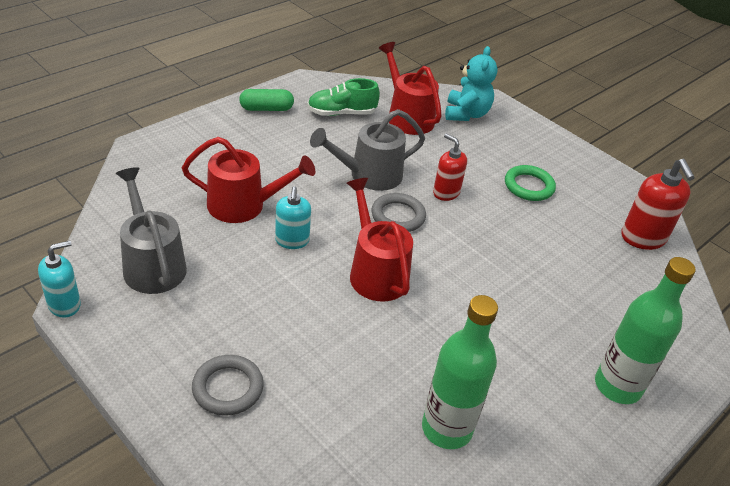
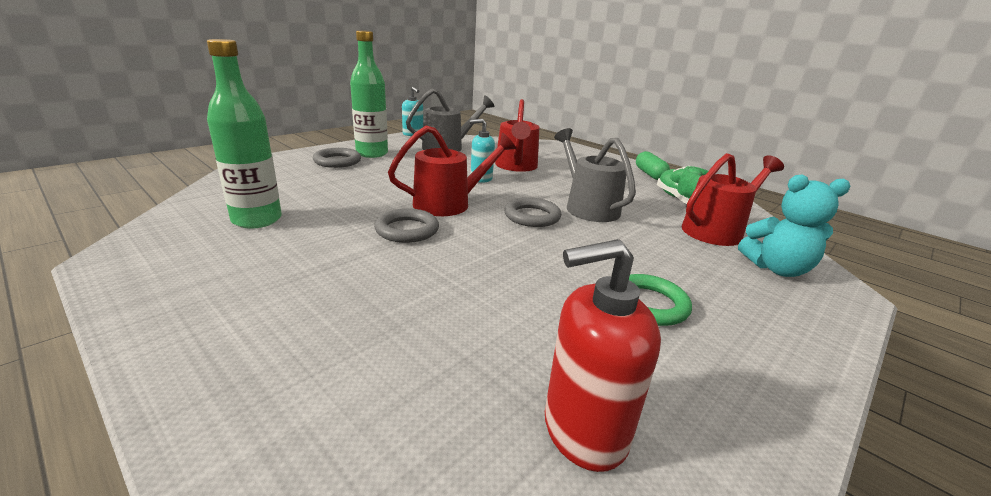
camera: 90 degrees right, 15 degrees down
(445, 304) = (407, 230): none -> grey ring
(446, 193) = (587, 242): red soap dispenser -> none
(617, 386) = (243, 328): green bottle -> green bottle (372, 153)

